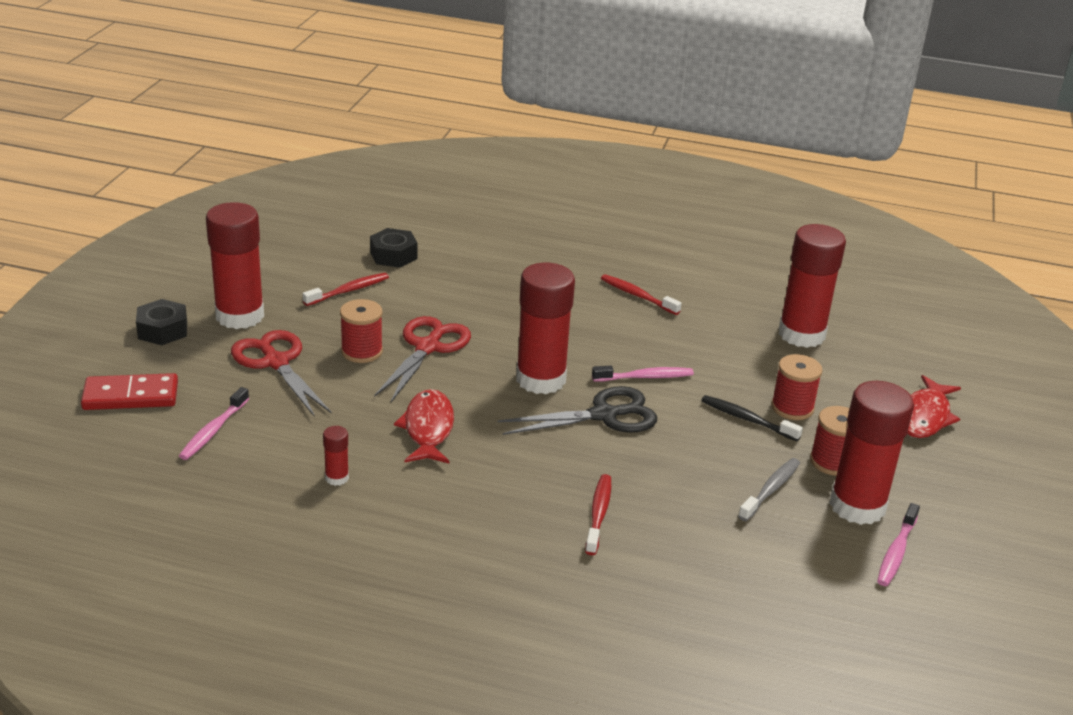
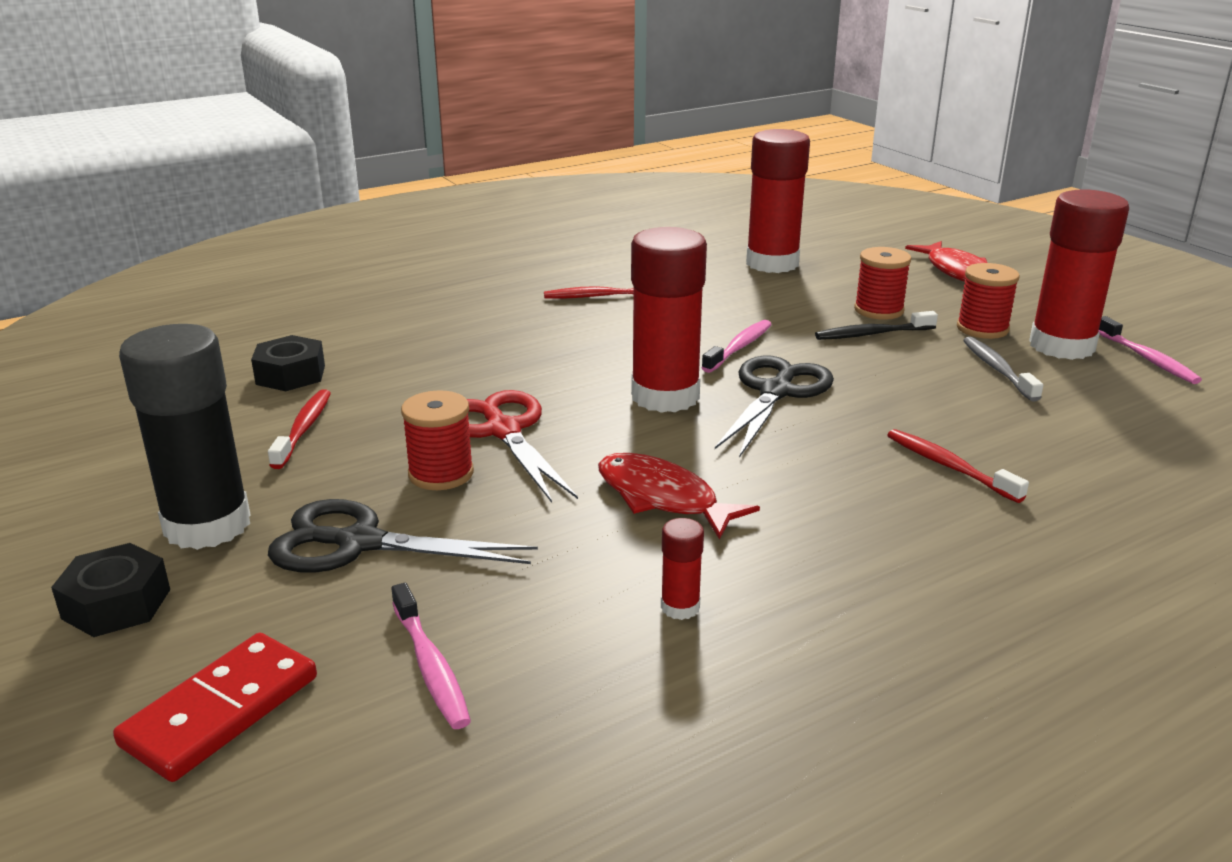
camera: 45 degrees left, 5 degrees down
(240, 316) = (207, 525): red glue stick -> black glue stick
(276, 362) = (359, 543): red scissors -> black scissors

